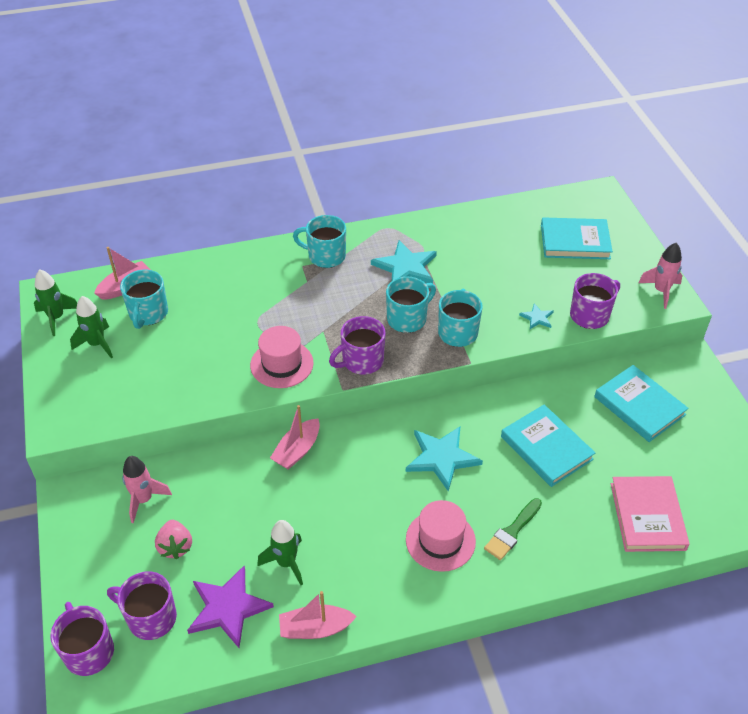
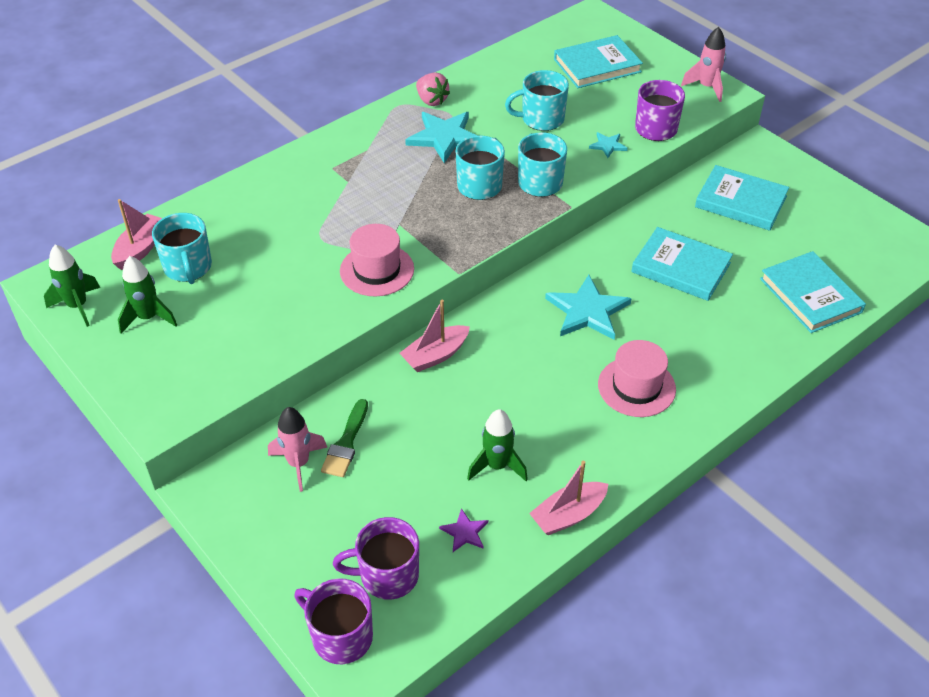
camera: 25 degrees left, 0 degrees up
(175, 546) = (367, 496): pink strawberry -> pink strawberry (431, 100)
(228, 608) = (465, 532): purple star -> purple star, size x0.49
(297, 450) = (435, 355): pink boat -> pink boat turned 45 degrees clockwise
(325, 256) = (351, 151): turquoise mug -> turquoise mug (541, 119)
(361, 361) = (460, 240): purple mug -> none
(512, 531) = (699, 353): green brush -> green brush (346, 443)
(647, 516) = (810, 295): pink book -> turquoise book

